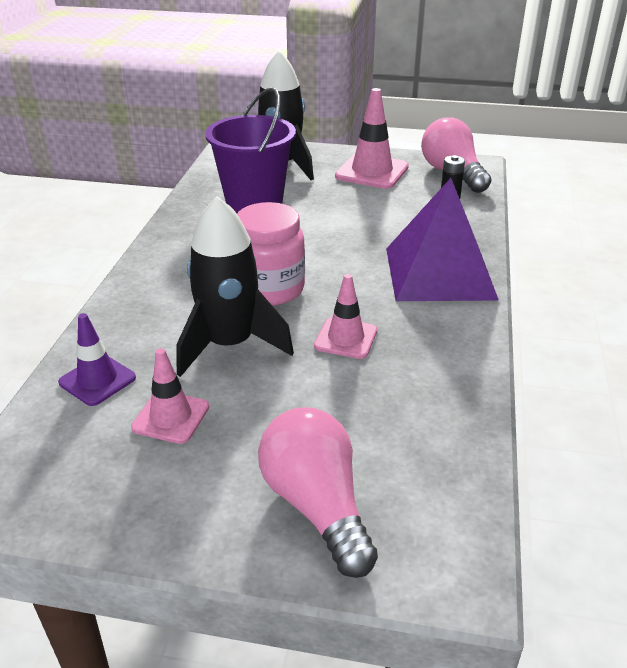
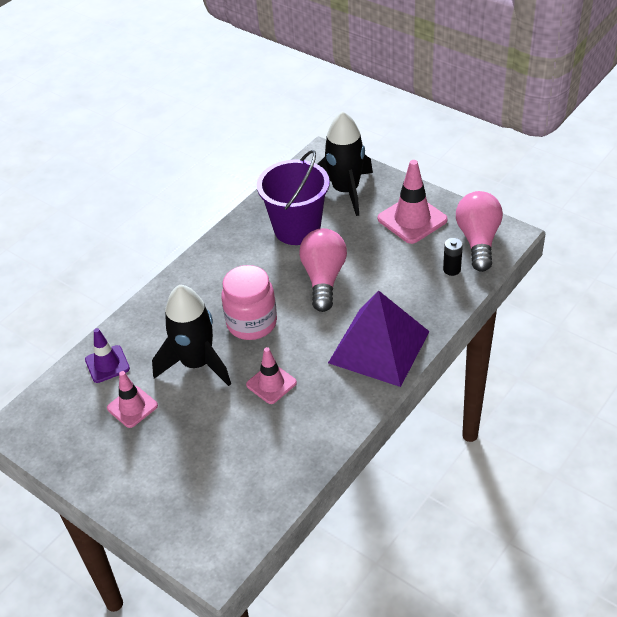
camera: 30 degrees right, 10 degrees up
(317, 506) = (173, 496): pink light bulb -> pink light bulb (324, 279)

